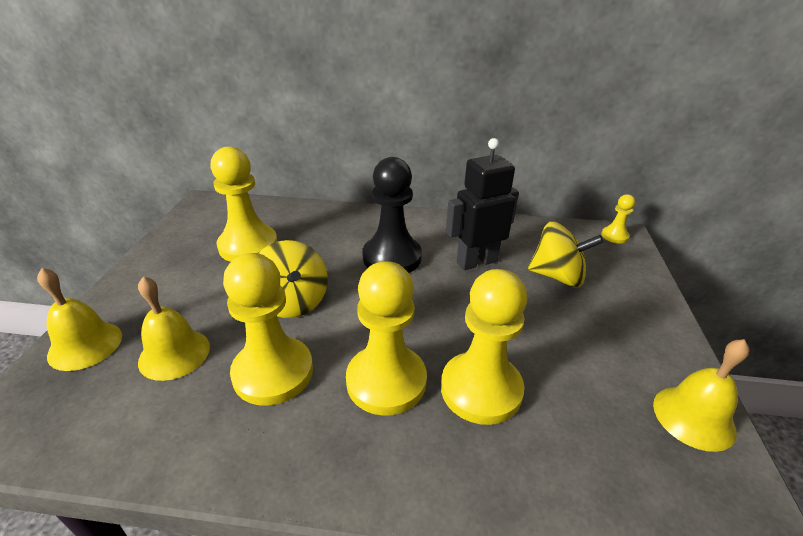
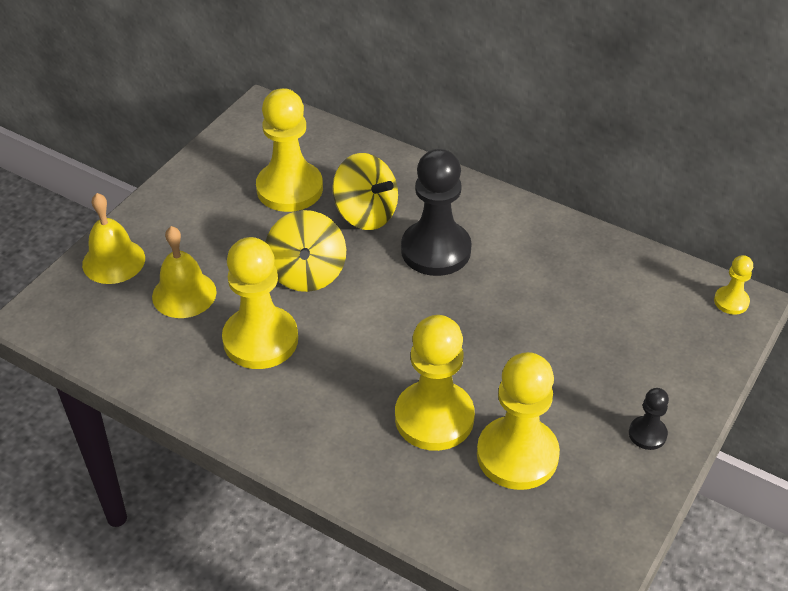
camera: 25 degrees right, 10 degrees up
(386, 381) = (354, 381): yellow pawn -> yellow pawn (517, 455)
(476, 262) = (528, 284): black robot -> none
(557, 276) = (608, 331): yellow spinning top -> yellow spinning top (366, 214)
(653, 340) = (647, 434): none -> black pawn
(693, 417) = (613, 510): yellow bell -> none

